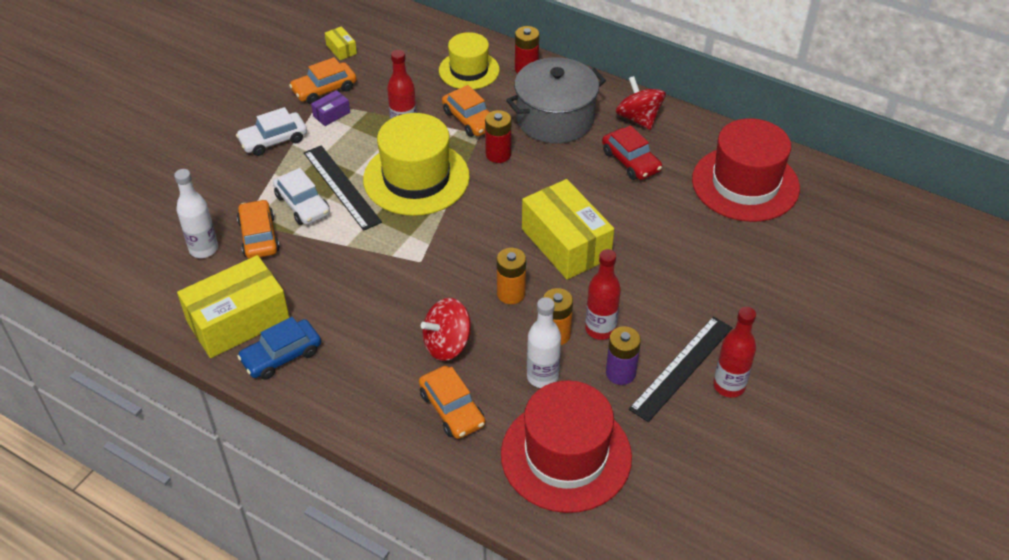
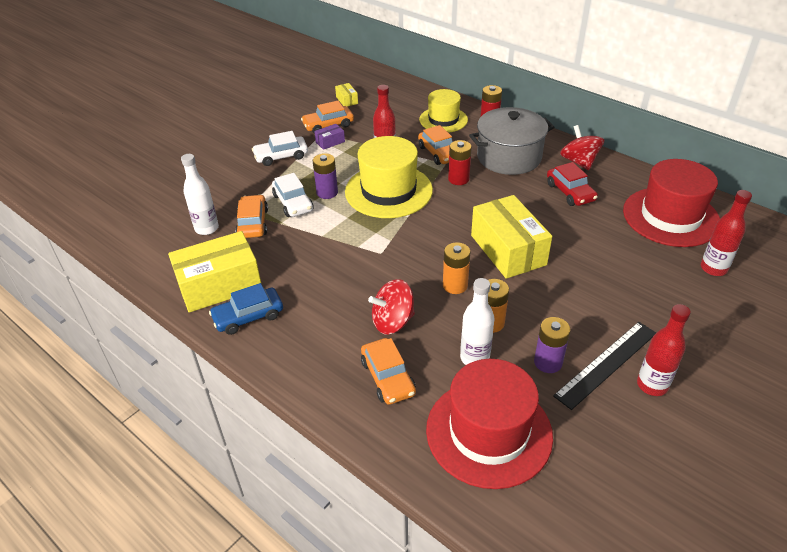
camera: 10 degrees right, 5 degrees down
(341, 187) = (327, 192): black ruler -> purple battery
(600, 329) = (532, 322): red bottle -> red bottle (713, 268)

